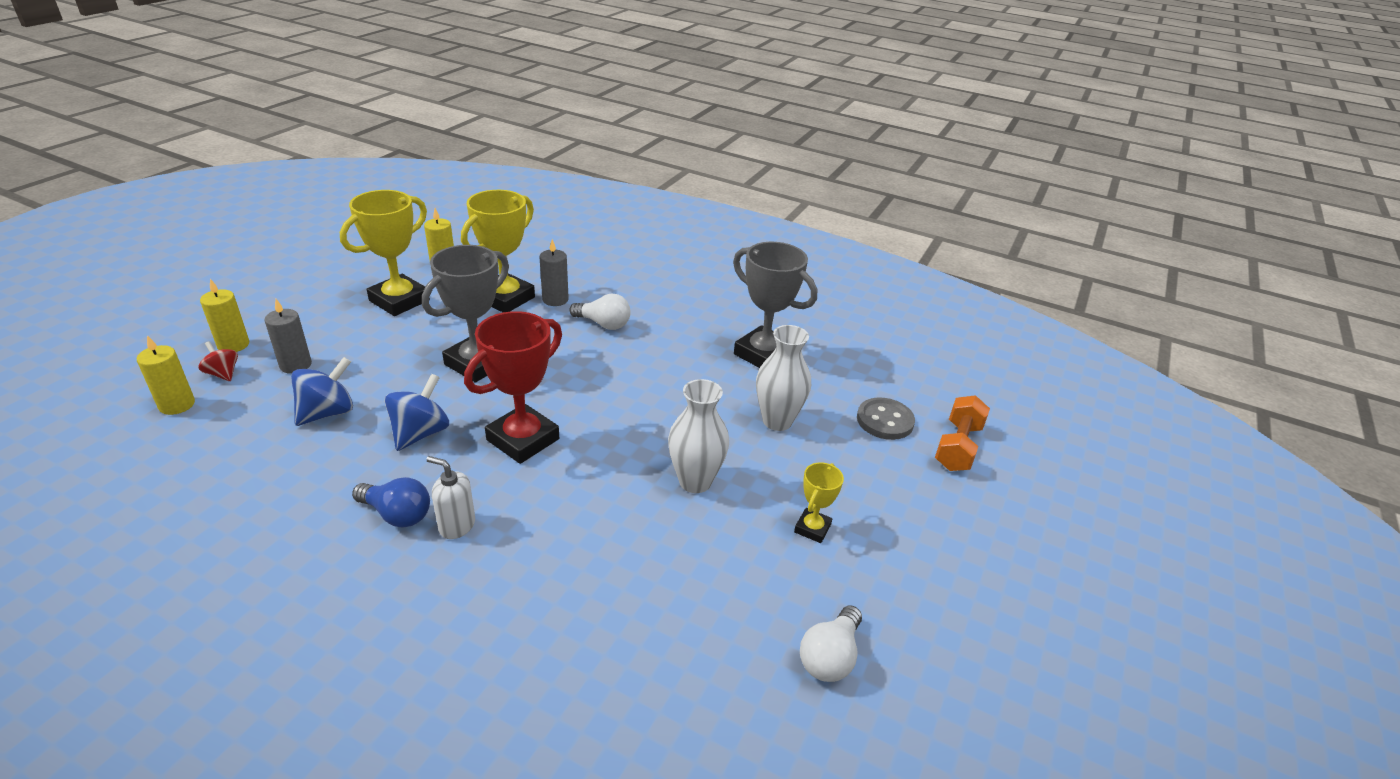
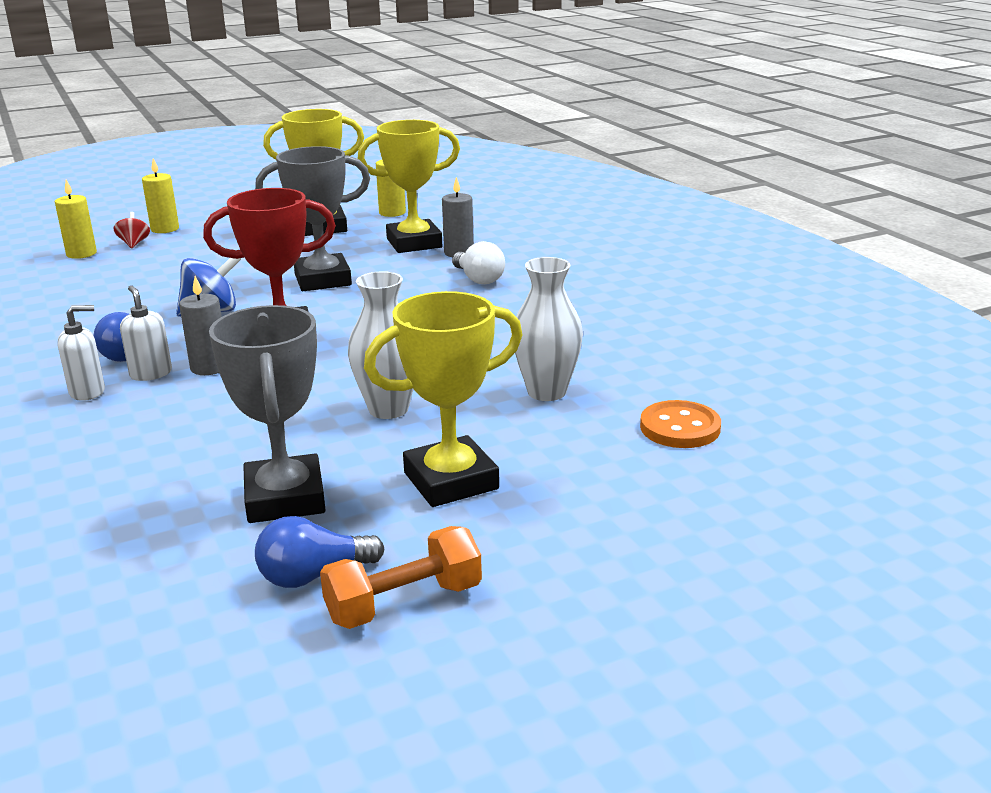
camera: 40 degrees right, 10 degrees down
(295, 365) = (187, 249): grey candle -> grey candle (209, 367)
(327, 413) = (166, 282): blue spinning top -> none
(424, 571) = (88, 392): none -> white soap dispenser
(763, 354) = (616, 339): grey trophy -> grey trophy (285, 498)
(812, 528) = (451, 481): yellow trophy -> yellow trophy, size x1.96
(830, 657) = (313, 575): white light bulb -> blue light bulb
(885, 421) = (680, 428): grey button -> orange button
(957, 447) = (743, 477): orange dumbbell -> orange dumbbell (404, 603)

